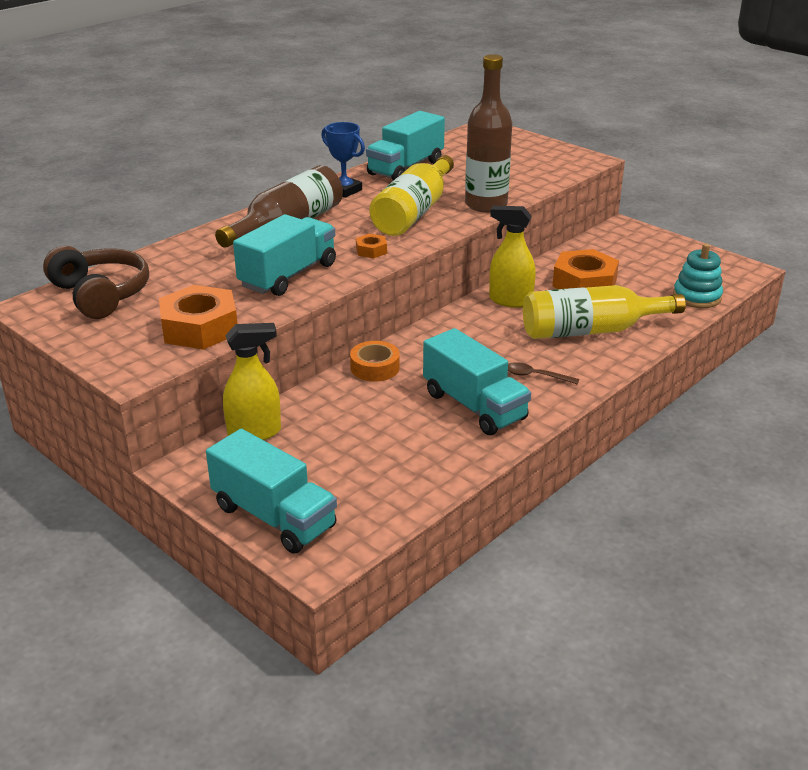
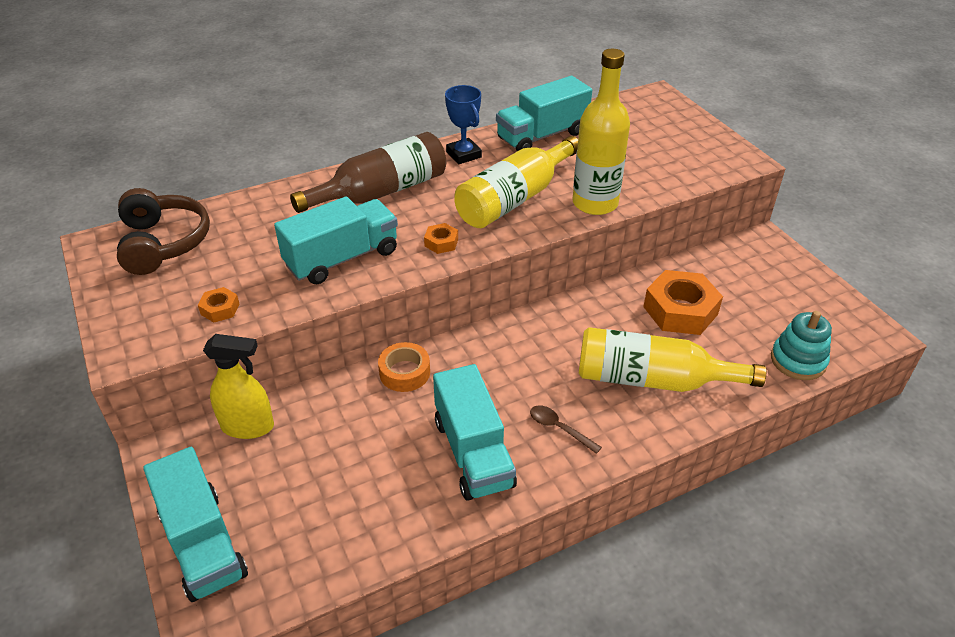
camera: 20 degrees right, 10 degrees up
(200, 328) = (220, 309): orange nut -> orange nut, size x0.46
(486, 205) = (595, 203): brown bottle -> yellow bottle
(510, 301) = (588, 316): yellow spray bottle -> none

